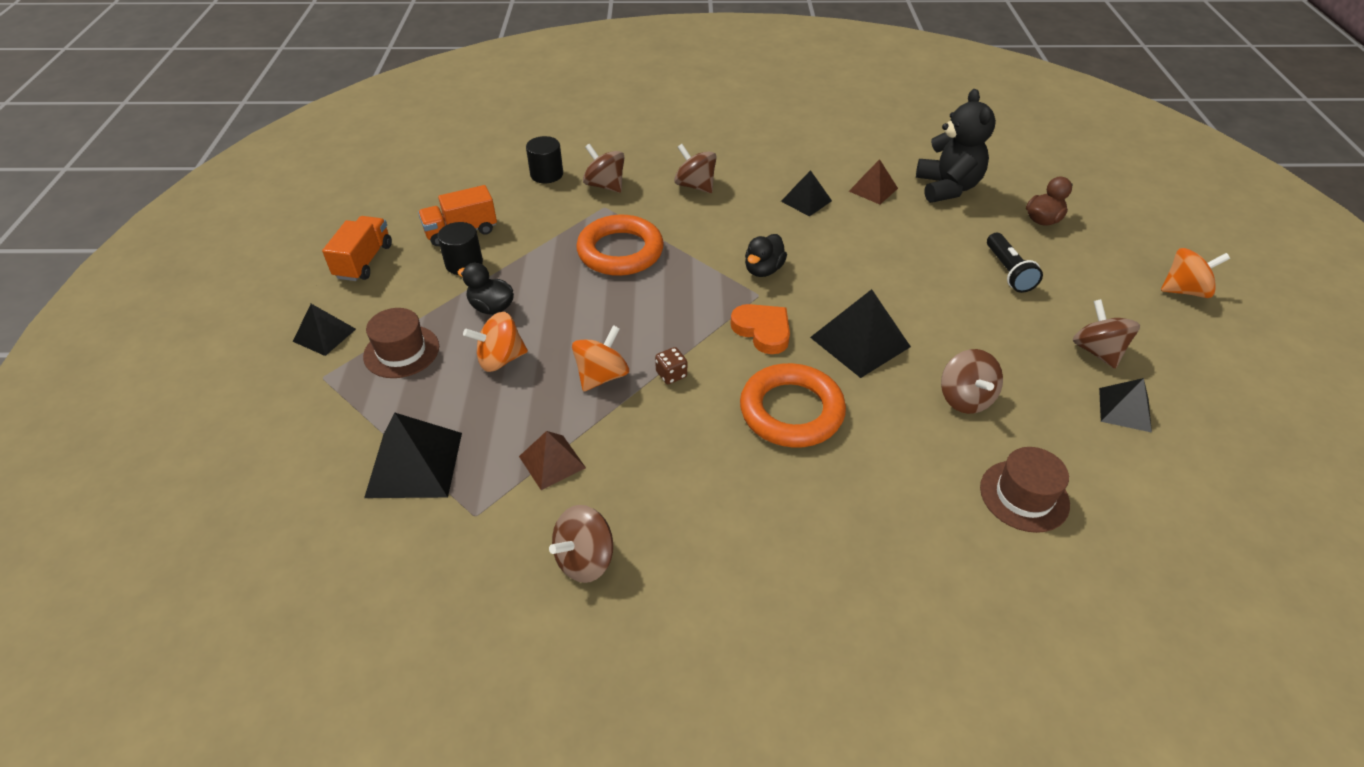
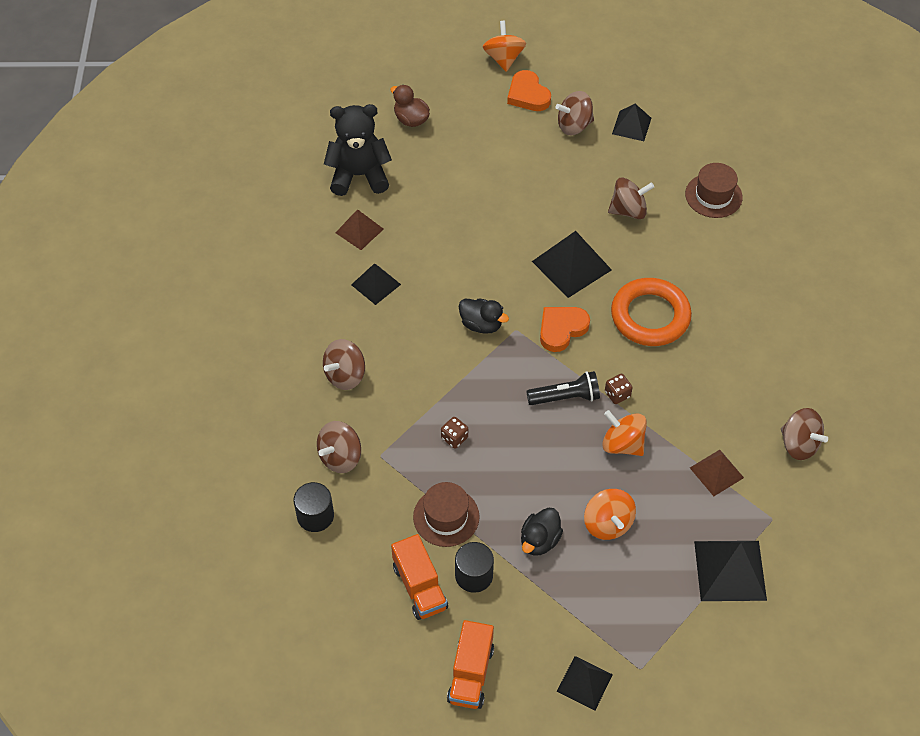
camera: 90 degrees left, 10 degrees up
(364, 261) = (471, 674): orange truck -> orange truck turned 90 degrees counterclockwise
(401, 351) = (603, 607): brown hat -> brown hat (446, 517)
(620, 251) = (454, 438): orange ring -> brown dice
(1008, 272) = (482, 157): black flashlight -> black flashlight (565, 397)
(1131, 310) = (528, 95): none -> orange heart

